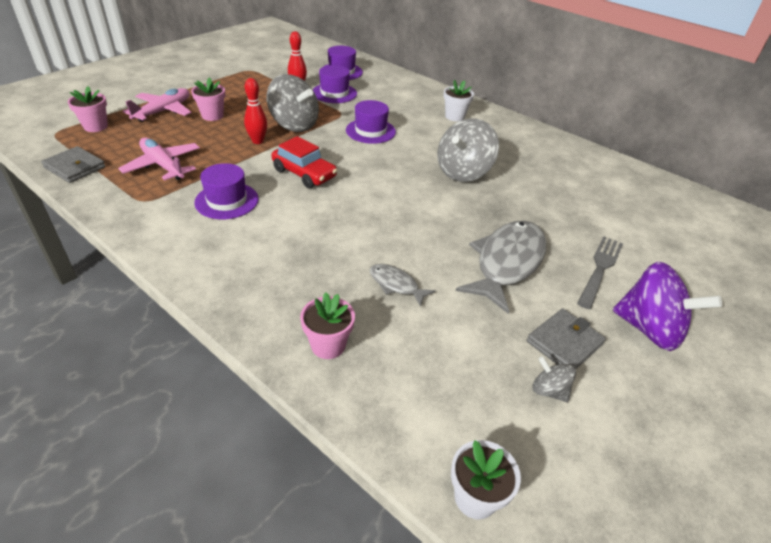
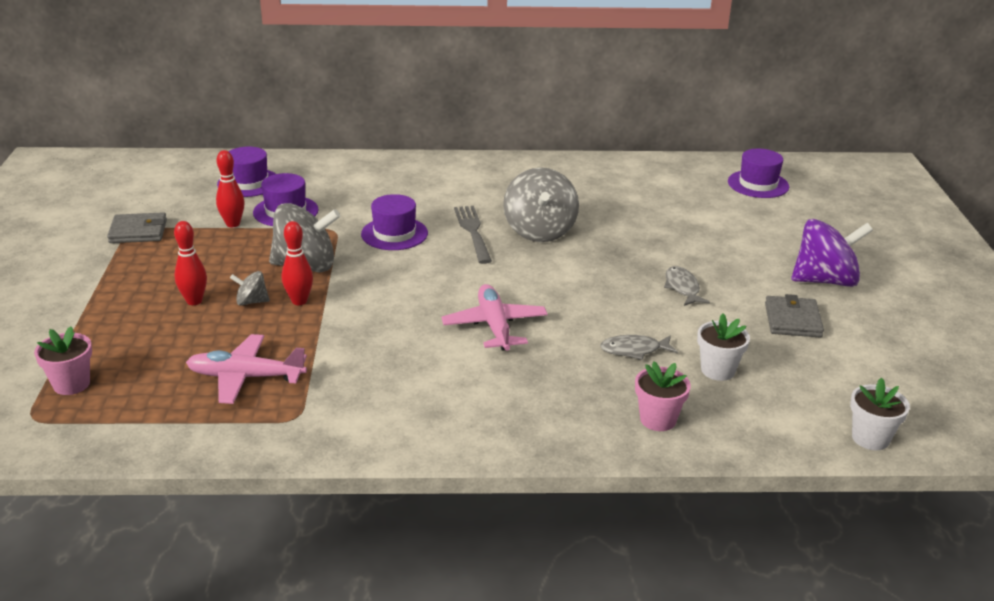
camera: 40 degrees left, 10 degrees down
(75, 167) = (146, 434): grey wallet -> grey wallet (138, 231)
(163, 111) = (122, 325): pink plane -> pink plane (494, 326)
(212, 116) = (194, 301): pink flower pot -> red bowling pin
(226, 201) = (378, 370): purple hat -> purple hat (758, 184)
(304, 173) = (405, 306): red car -> none
(455, 116) = (448, 180): white flower pot -> white flower pot (718, 370)
(507, 263) = (682, 288): grey fish -> grey fish, size x0.48
(549, 390) = (824, 355): grey spinning top -> grey spinning top (251, 302)
(600, 269) = (745, 256): grey fork -> grey fork (473, 232)

